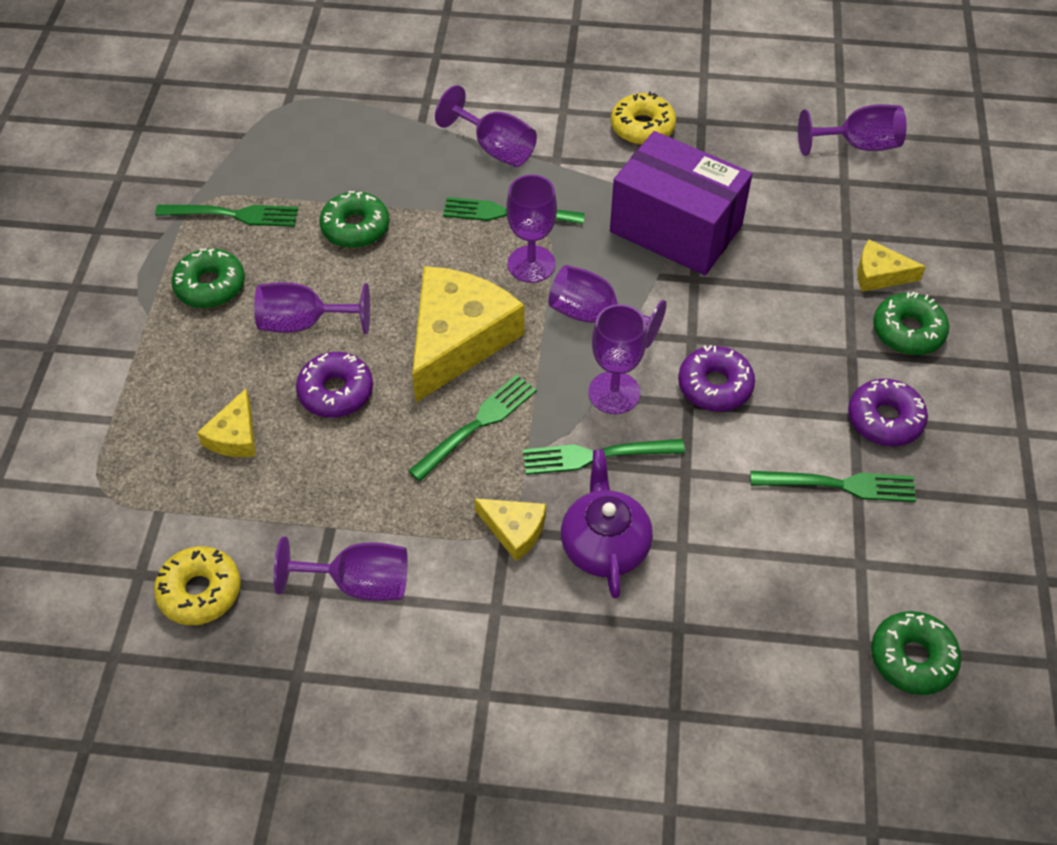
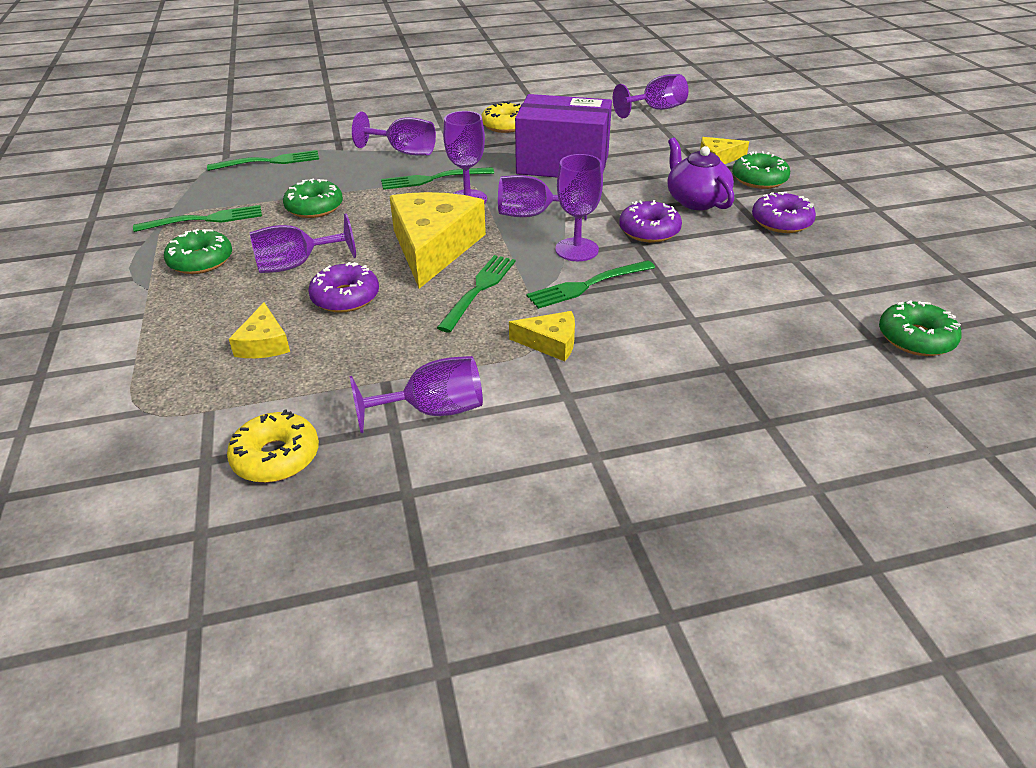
camera: 20 degrees left, 15 degrees down
(604, 545) = (631, 333): purple teapot -> purple teapot (696, 201)
(839, 485) = (779, 260): green fork -> green fork (269, 161)

